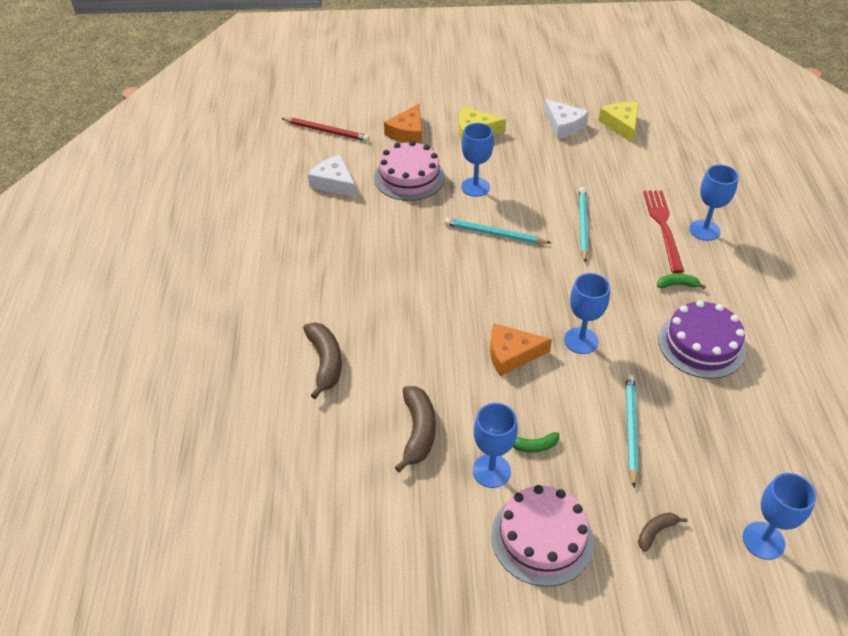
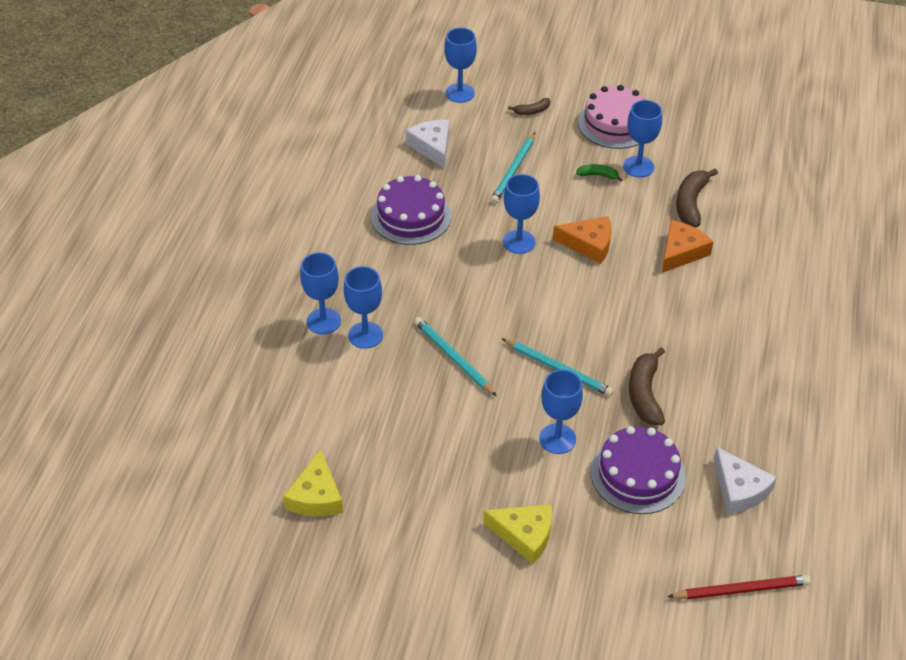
camera: 165 degrees left, 0 degrees up
(325, 362) = (767, 274): brown banana -> brown banana (644, 394)
(326, 131) = (741, 589): red pencil -> red pencil turned 135 degrees clockwise
(407, 132) = (622, 557): orange cheese -> orange cheese (681, 252)
(409, 177) = (638, 474): pink cake -> purple cake
(563, 125) = (396, 515): white cheese -> white cheese (432, 147)
(582, 225) = (453, 358): turquoise pencil -> turquoise pencil turned 120 degrees clockwise
(663, 227) = (365, 335): red fork -> blue goblet
(677, 285) = (395, 271): green banana -> none

